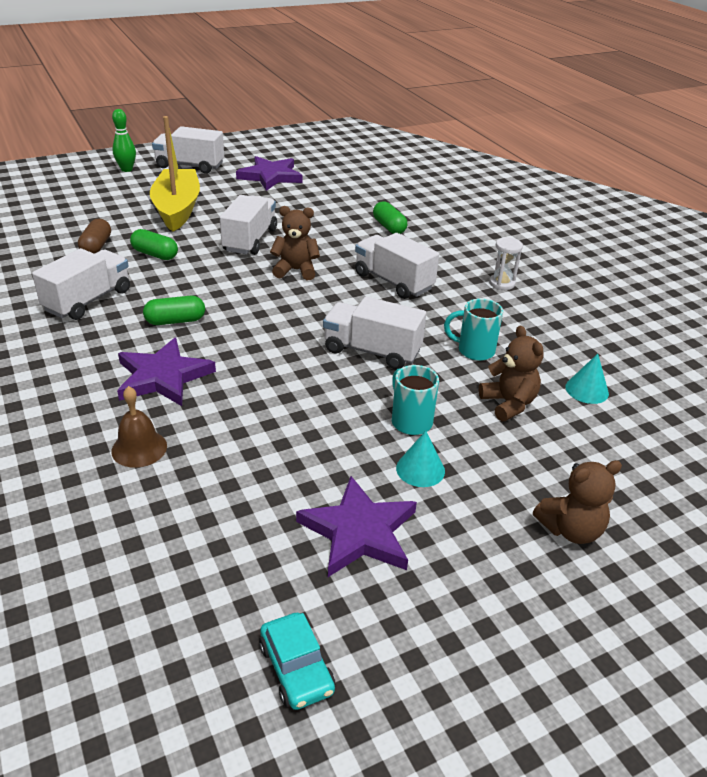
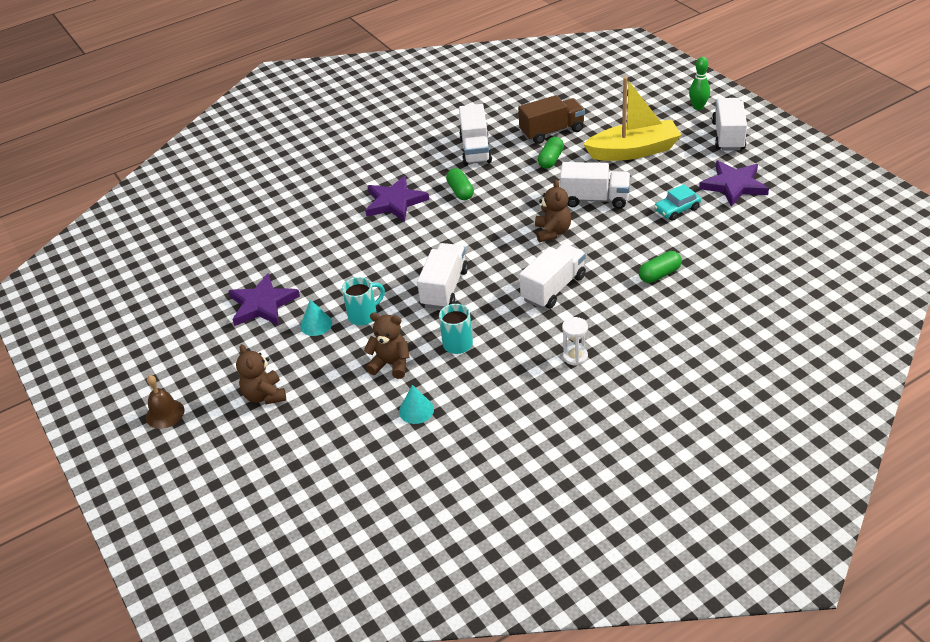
camera: 90 degrees right, 5 degrees up
(88, 300) = (475, 150): white truck -> white truck turned 60 degrees clockwise
(96, 246) = (552, 132): brown capsule -> brown truck
(139, 448) = (326, 210): brown bell -> brown bell (165, 413)
(296, 668) = (176, 295): turquoise car -> turquoise car (677, 209)
(508, 404) = (391, 364): brown teddy bear -> brown teddy bear turned 135 degrees counterclockwise

